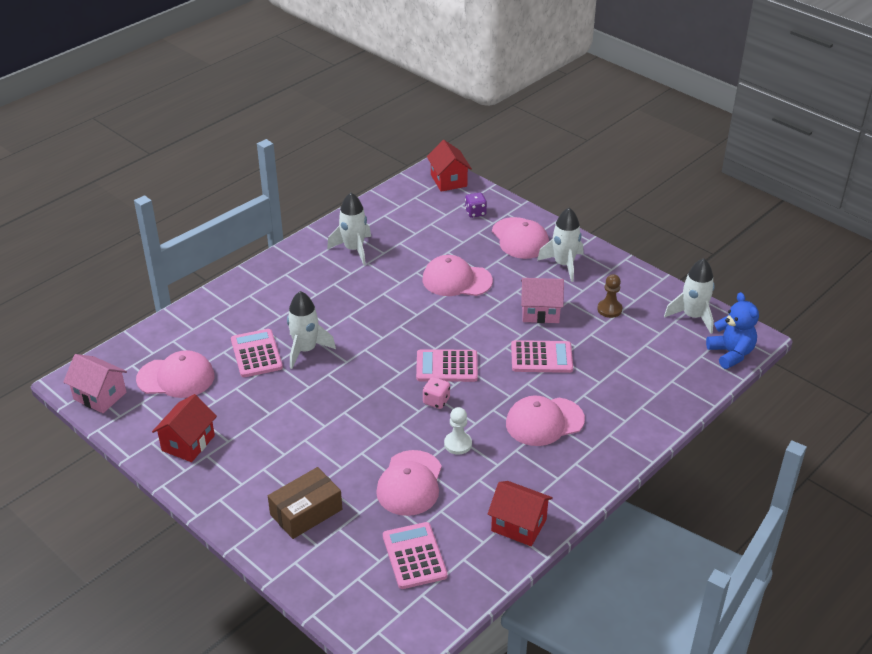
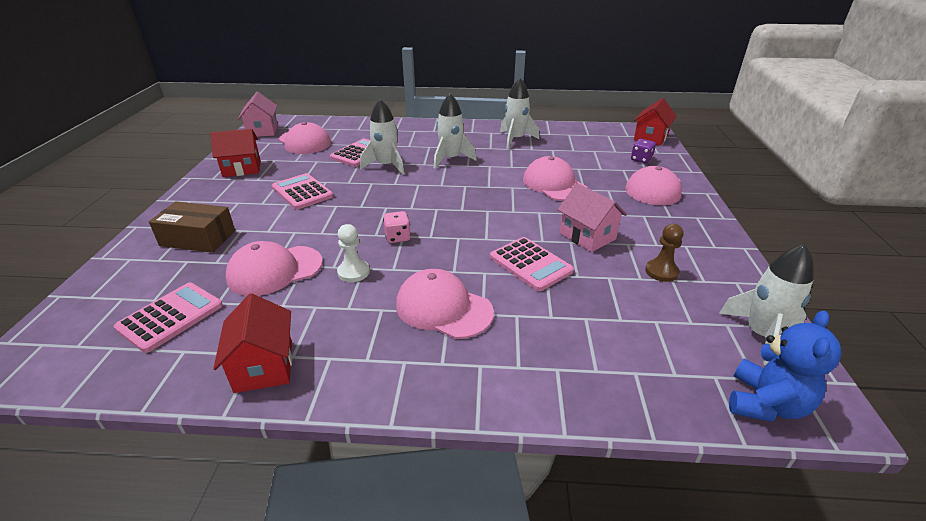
camera: 50 degrees right, 5 degrees down
(447, 366) = (447, 224): pink calculator -> pink calculator (302, 192)
(564, 265) = (667, 220): white rocket -> white rocket (451, 159)

